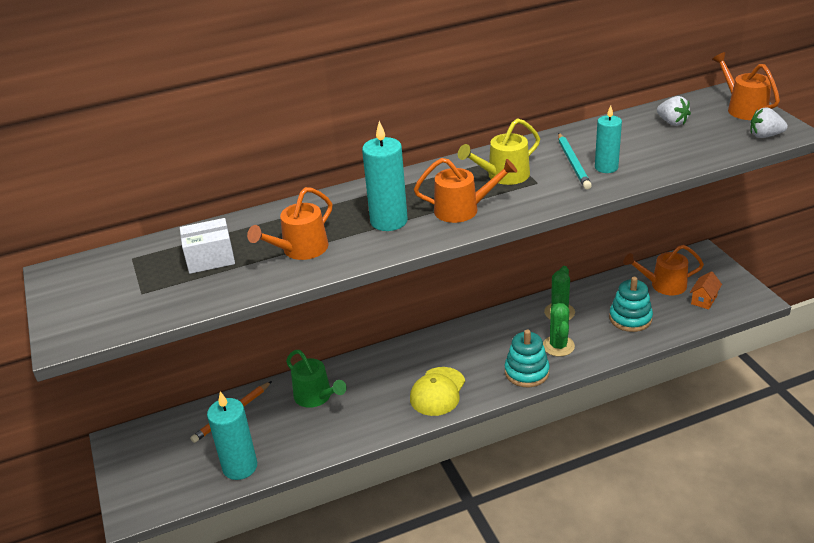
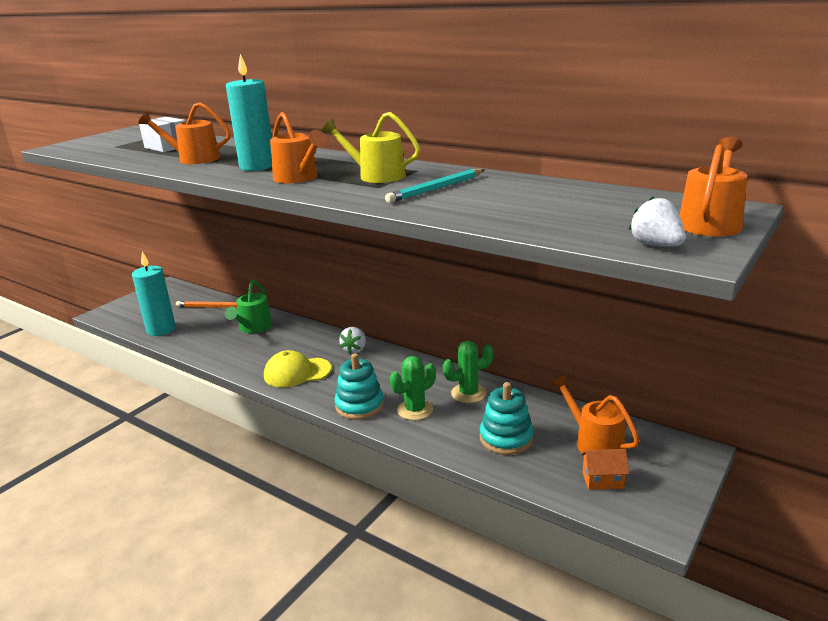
camera: 55 degrees right, 10 degrees down
(606, 167) = (446, 200): turquoise candle -> none
(672, 122) = (600, 202): white strawberry -> white strawberry (354, 350)

